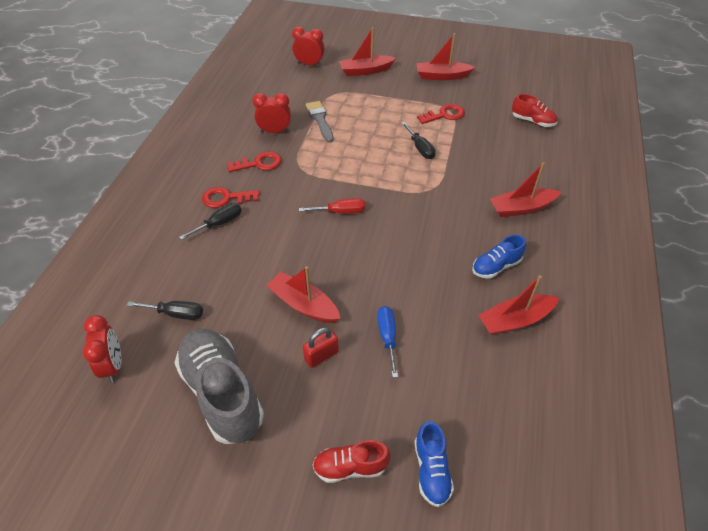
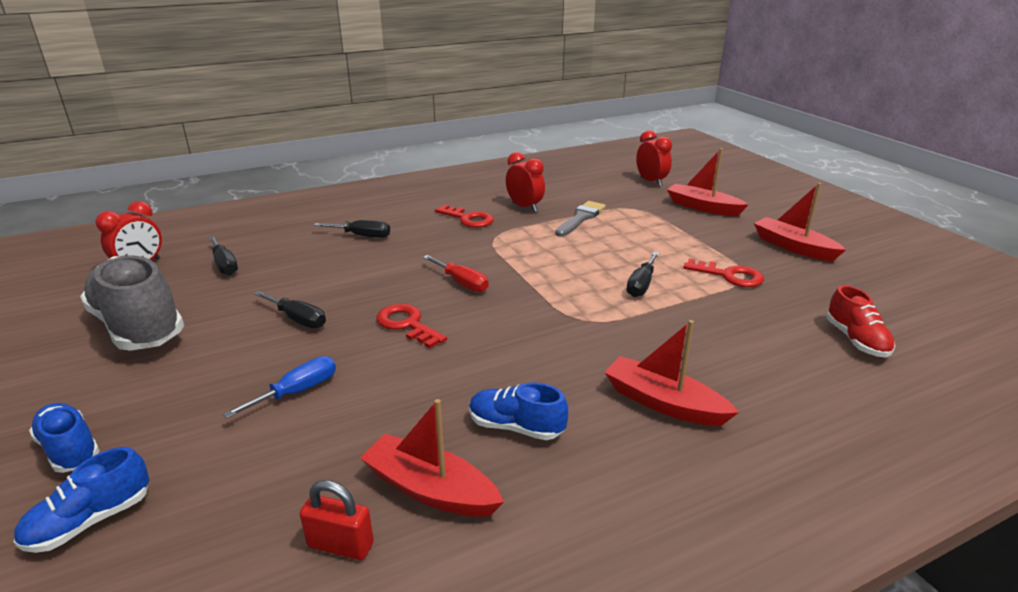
camera: 50 degrees right, 20 degrees down
(222, 393) = (138, 327): grey shoe -> grey shoe turned 60 degrees counterclockwise
(226, 198) = (399, 225): red key -> red key (407, 324)
(303, 304) = (298, 319): red boat -> black screwdriver
(321, 356) = (231, 360): red padlock -> red padlock (340, 545)
(350, 467) = (70, 449): red shoe -> blue shoe

